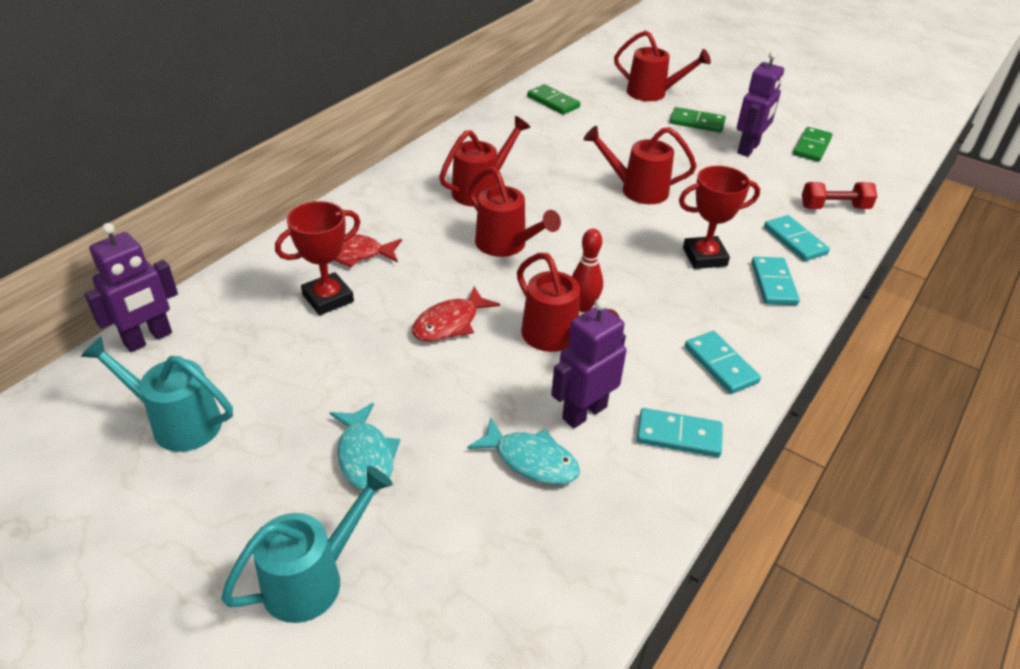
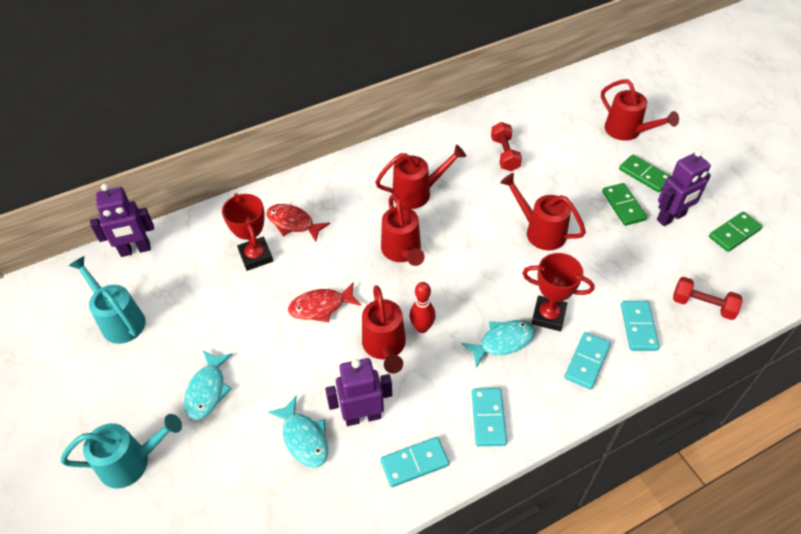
camera: 30 degrees right, 10 degrees up
(328, 298) = (256, 256): red trophy -> red trophy turned 75 degrees clockwise
(548, 136) = (504, 154): none -> red dumbbell
(553, 102) = (533, 118): green domino -> green domino (623, 206)
(678, 293) = (502, 342): none -> turquoise fish
(678, 435) = (414, 463): turquoise domino -> turquoise domino turned 60 degrees counterclockwise

